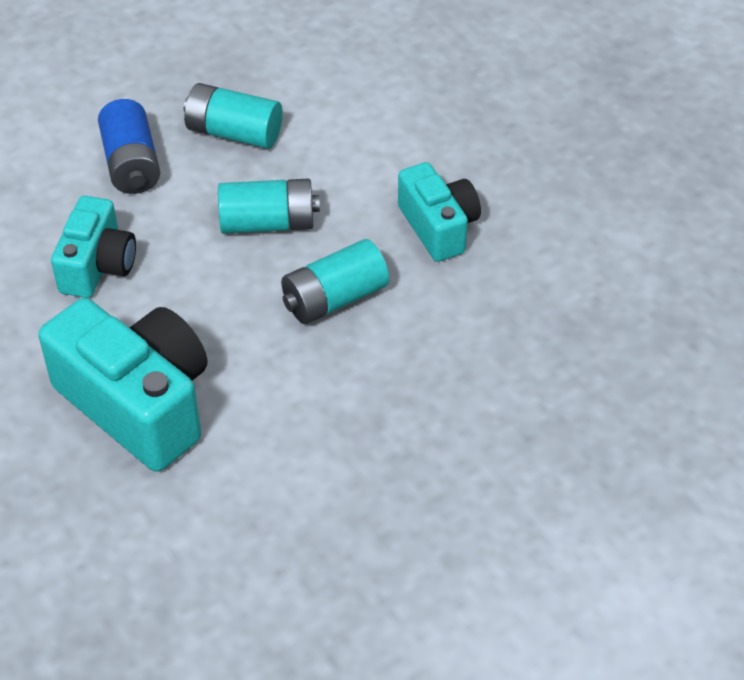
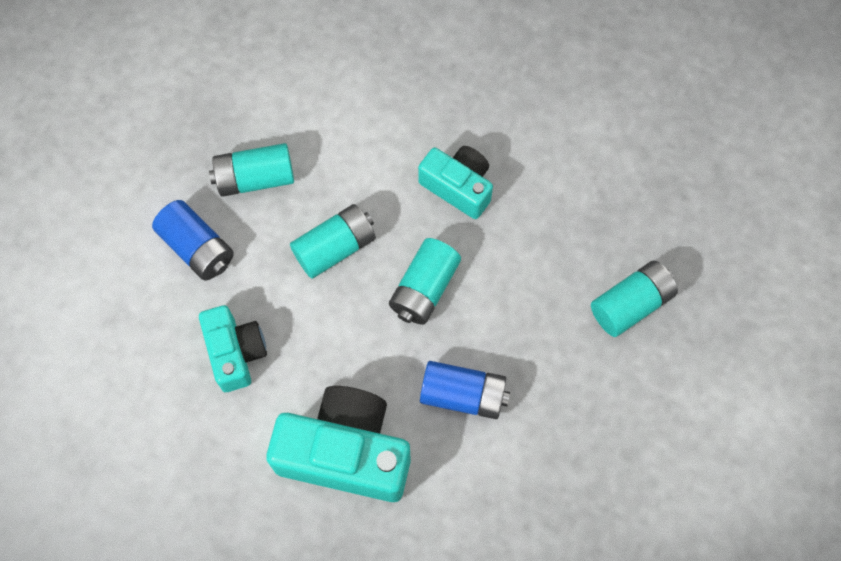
camera: 30 degrees left, 20 degrees up
(303, 412) = (463, 395): none -> blue battery
(557, 416) = (631, 304): none -> turquoise battery

